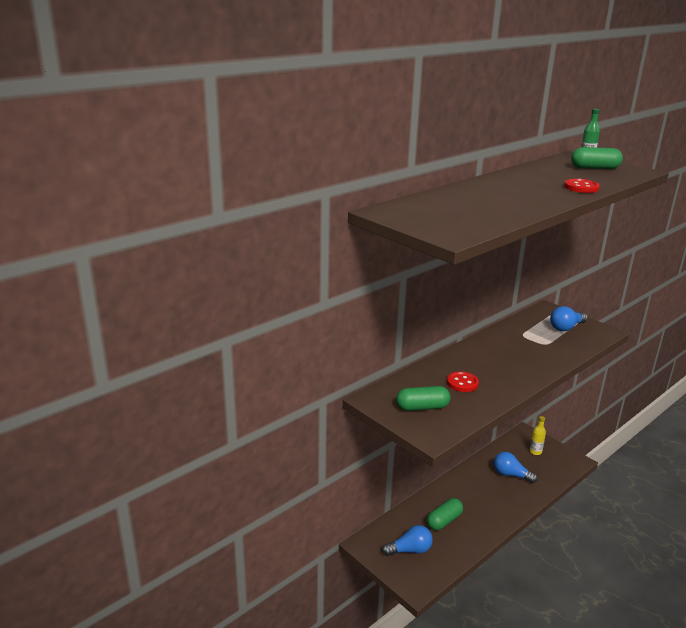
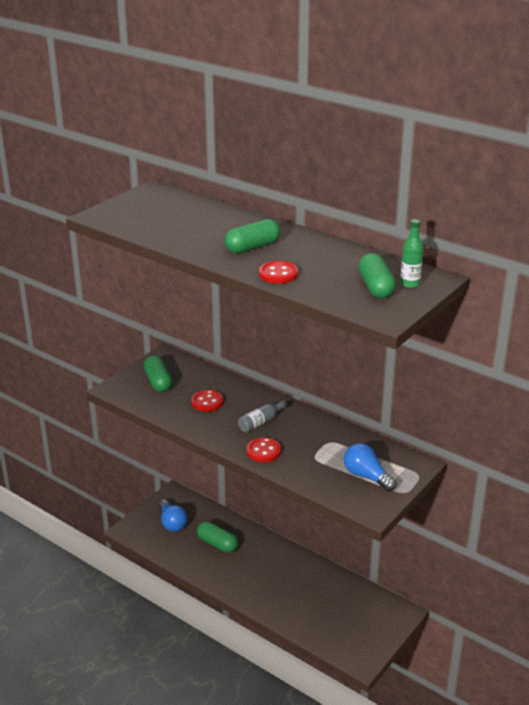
camera: 80 degrees right, 5 degrees up
(496, 360) = (261, 422): none -> grey bottle
(511, 475) = (309, 596): blue light bulb -> none
(529, 190) = (252, 247): none -> green capsule
(535, 452) = (364, 620): yellow bottle -> none
(539, 364) = (263, 451): none -> red button

